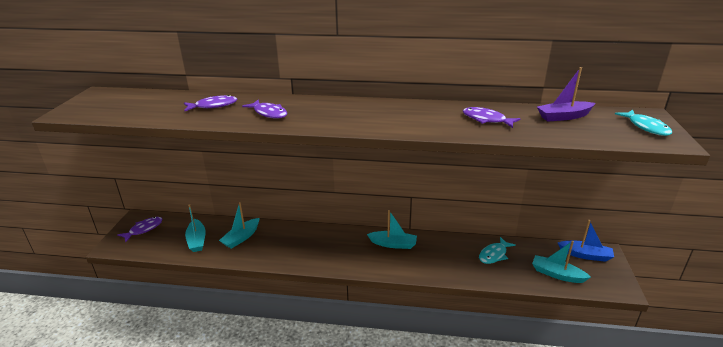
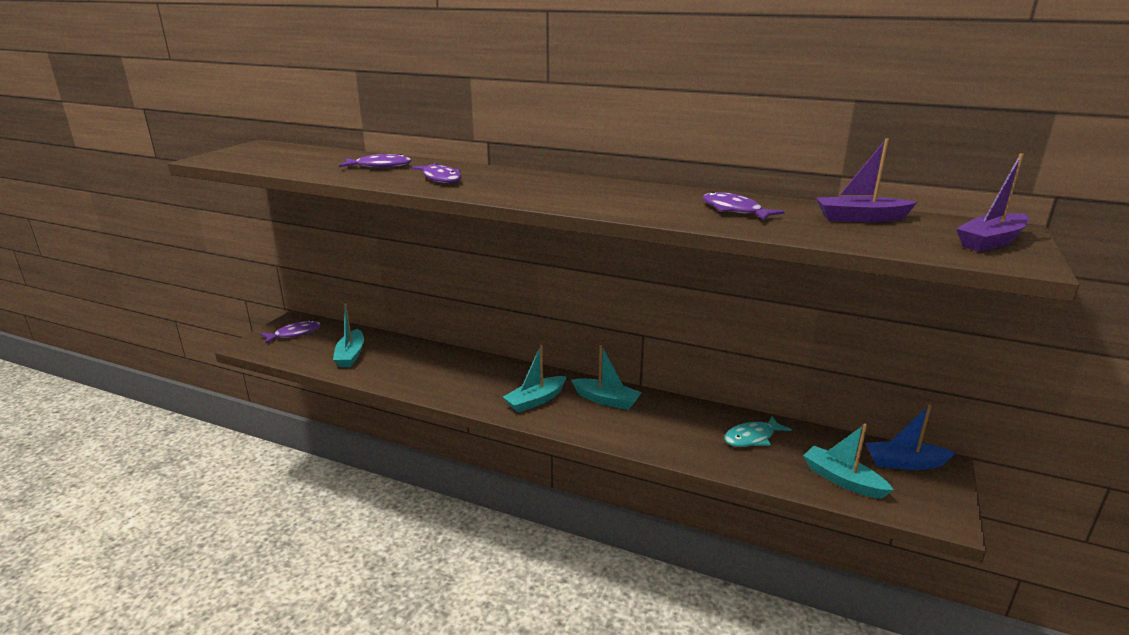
camera: 15 degrees right, 5 degrees down
(241, 238) = (406, 361): turquoise boat -> turquoise boat (535, 400)
(585, 255) = (904, 463): blue boat -> blue boat turned 150 degrees clockwise
(646, 127) = (991, 242): turquoise fish -> purple boat

